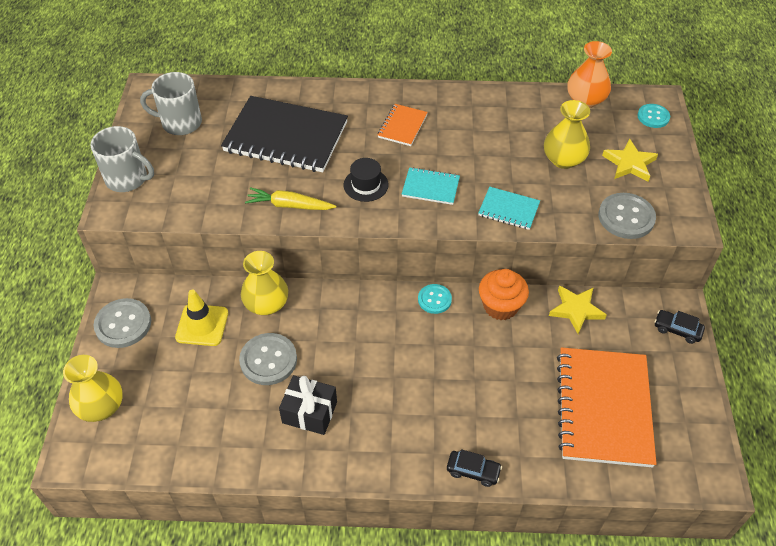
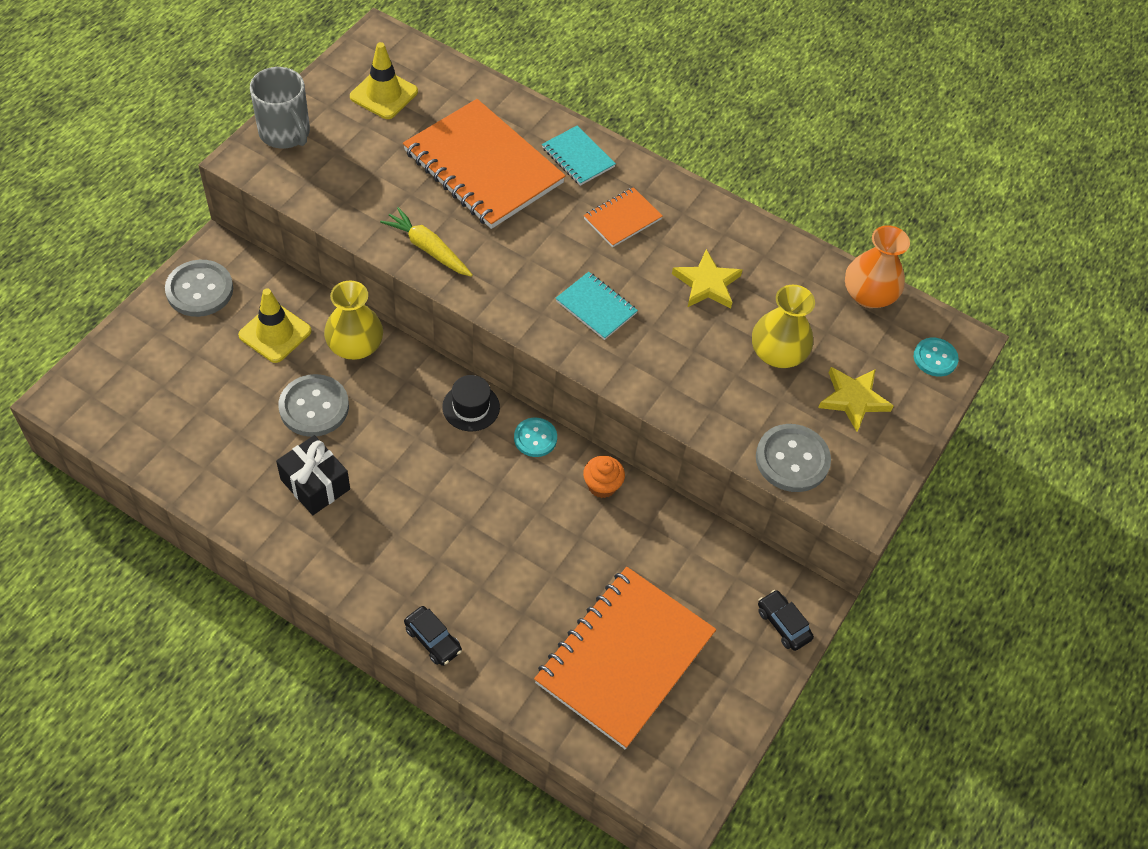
camera: 25 degrees right, 5 degrees up
(101, 407) = (123, 364): yellow vase -> none
(180, 123) = (384, 94): grey mug -> yellow traffic cone
(286, 137) = (483, 167): black notebook -> orange notebook
(366, 185) = (527, 267): black hat -> black hat (471, 407)
(500, 306) = (602, 485): orange cupcake -> orange cupcake, size x0.65
(508, 210) = (663, 379): turquoise notebook -> turquoise notebook (578, 157)
(576, 310) = (684, 537): yellow star -> yellow star (707, 284)

